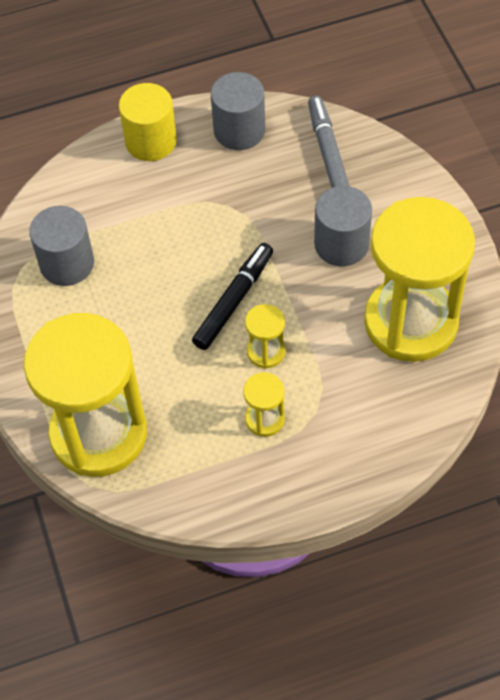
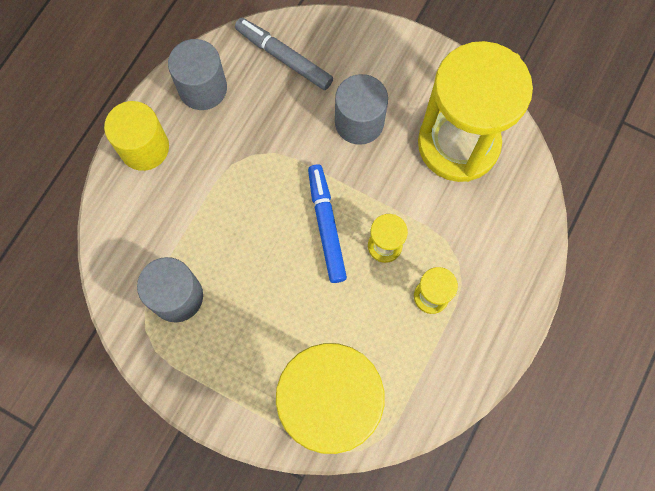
camera: 45 degrees left, 15 degrees up
(234, 301) = (326, 225): black marker -> blue marker

